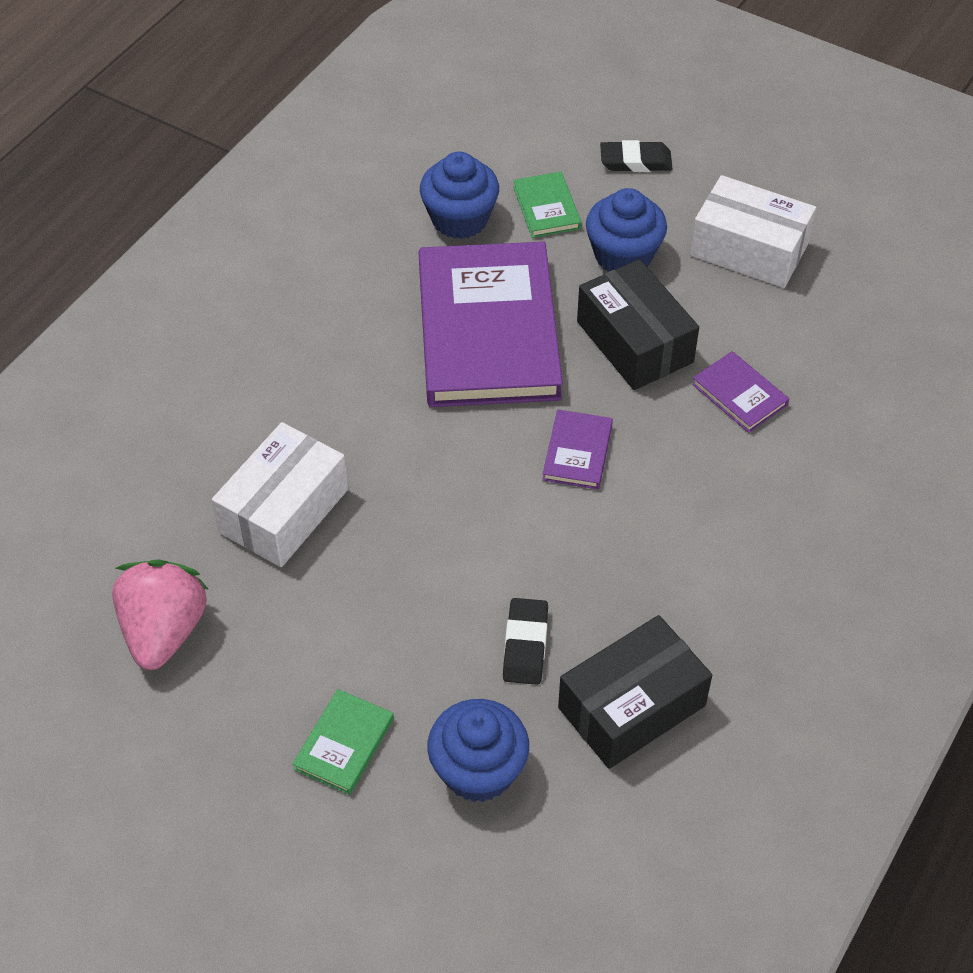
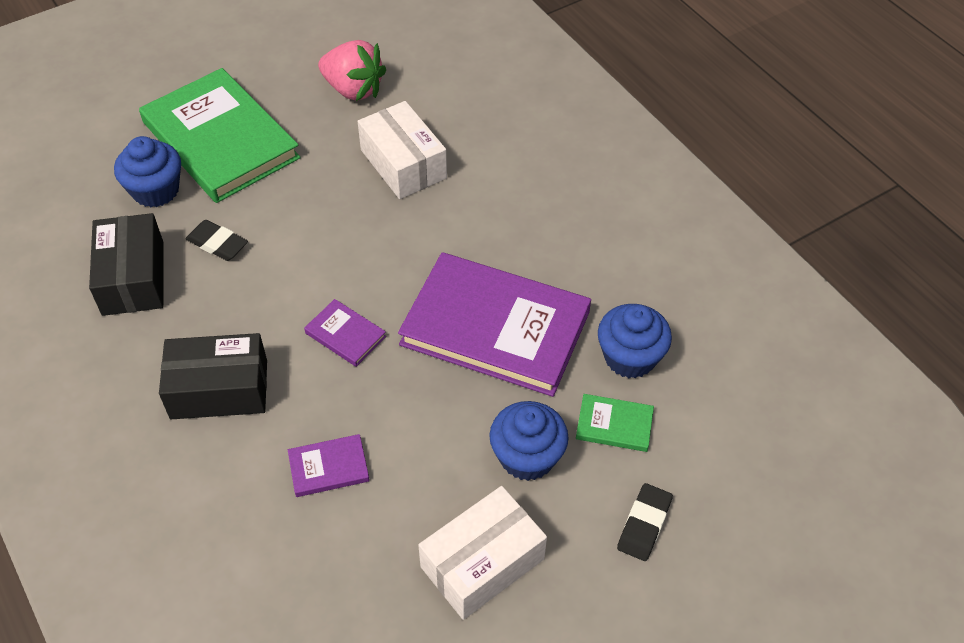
camera: 115 degrees right, 0 degrees up
(344, 744) = (220, 140): green book -> green book, size x2.41
(634, 342) = (427, 420): black box -> black box (219, 389)

